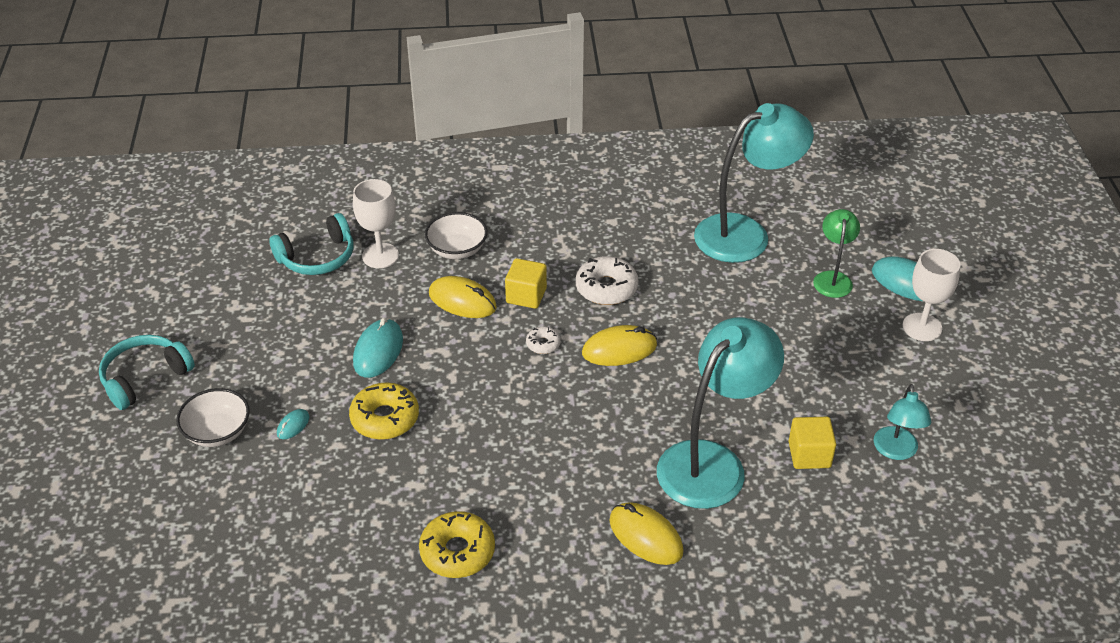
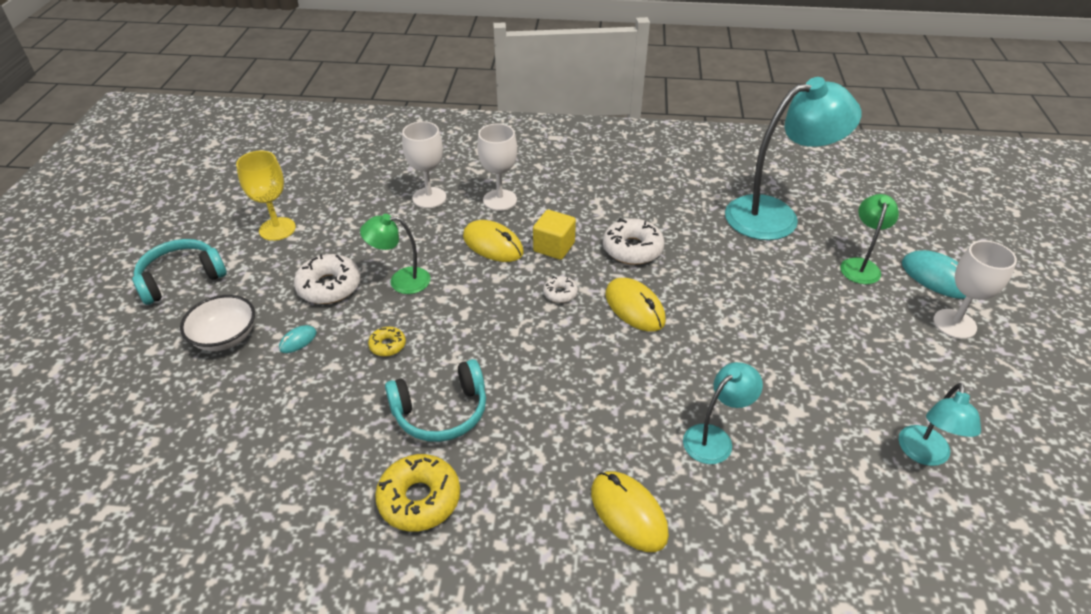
camera: 10 degrees right, 0 degrees up
(226, 311) = (277, 229): none -> yellow goblet
(305, 366) = (329, 286): none -> white donut
(317, 257) = (373, 193): turquoise headphones -> turquoise headphones (441, 411)
(378, 351) = (401, 281): turquoise mouse -> green lamp
(385, 418) = (387, 345): yellow donut -> yellow donut, size x0.53
(457, 249) = (500, 200): white bowl -> white goblet
(619, 349) = (634, 307): yellow mouse -> yellow mouse turned 60 degrees clockwise
(712, 462) = (715, 438): turquoise lamp -> turquoise lamp, size x0.51
(809, 455) = (824, 445): yellow cube -> none

